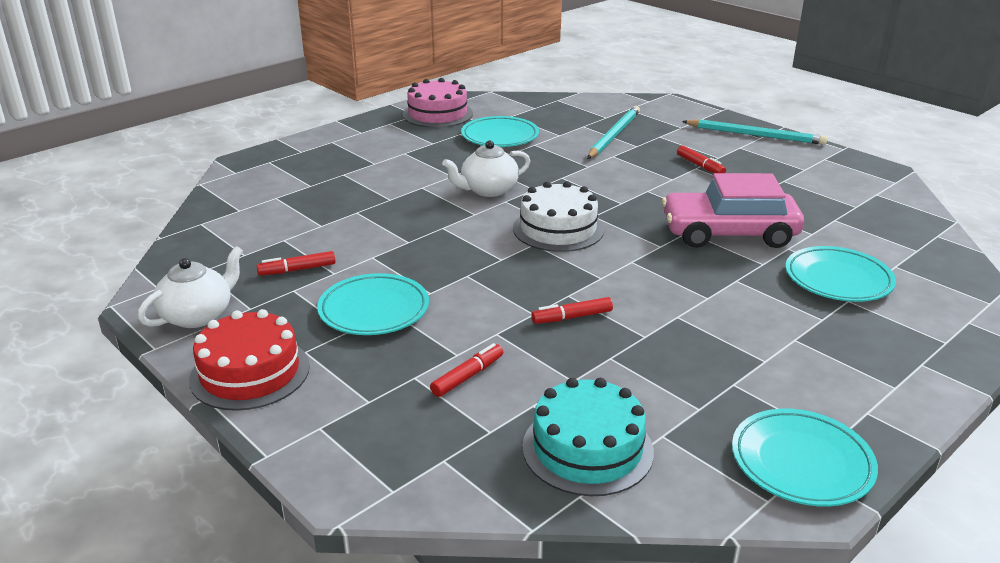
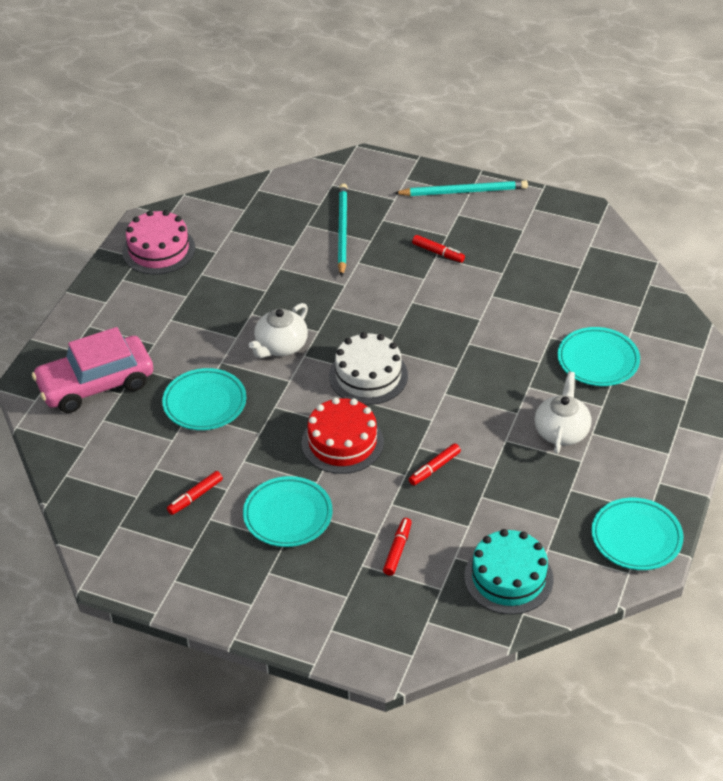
camera: 25 degrees left, 15 degrees up
(198, 315) = (159, 571): white teapot -> white teapot (561, 431)
(250, 372) = (245, 606): red cake -> red cake (342, 442)
(500, 136) = (241, 266): turquoise plate -> turquoise plate (205, 403)
(729, 233) = (500, 334): pink car -> pink car (96, 384)

